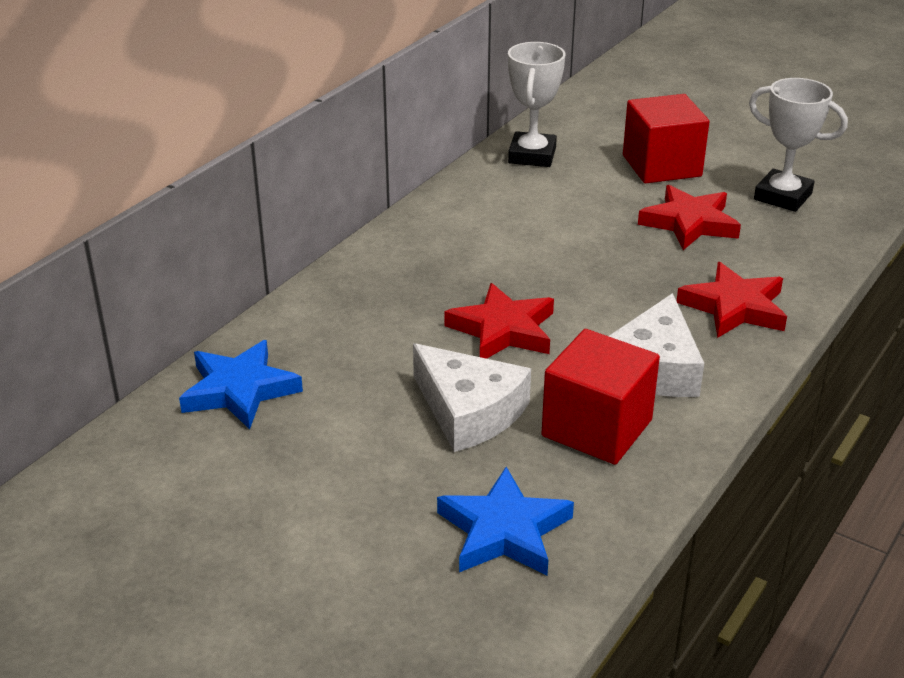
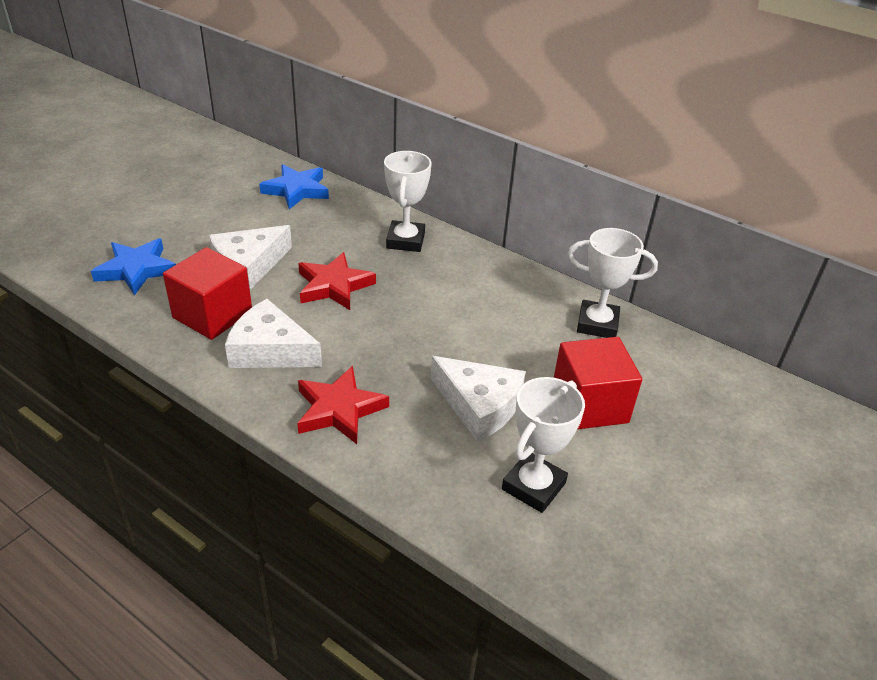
camera: 90 degrees right, 5 degrees up
(383, 279) = (405, 241): none -> white trophy
(689, 223) = (479, 405): red star -> white cheese

